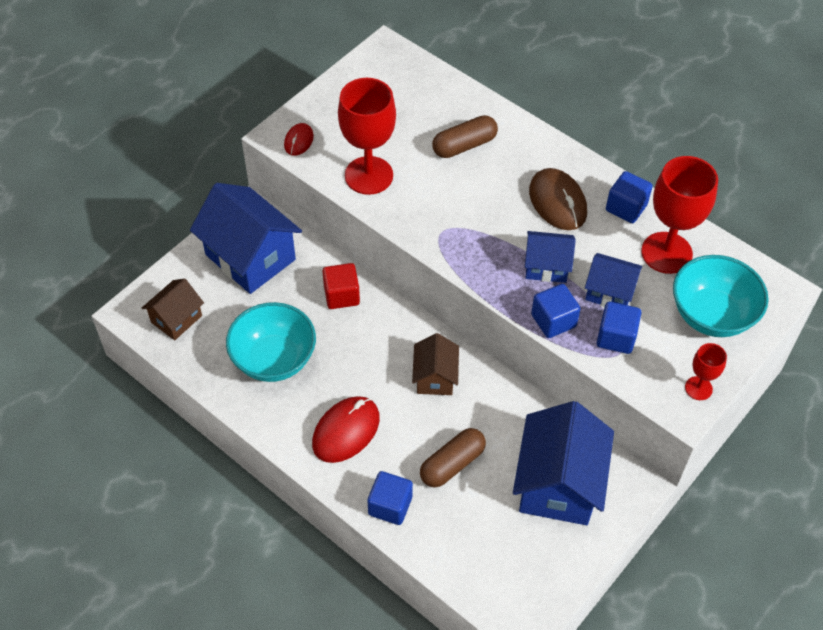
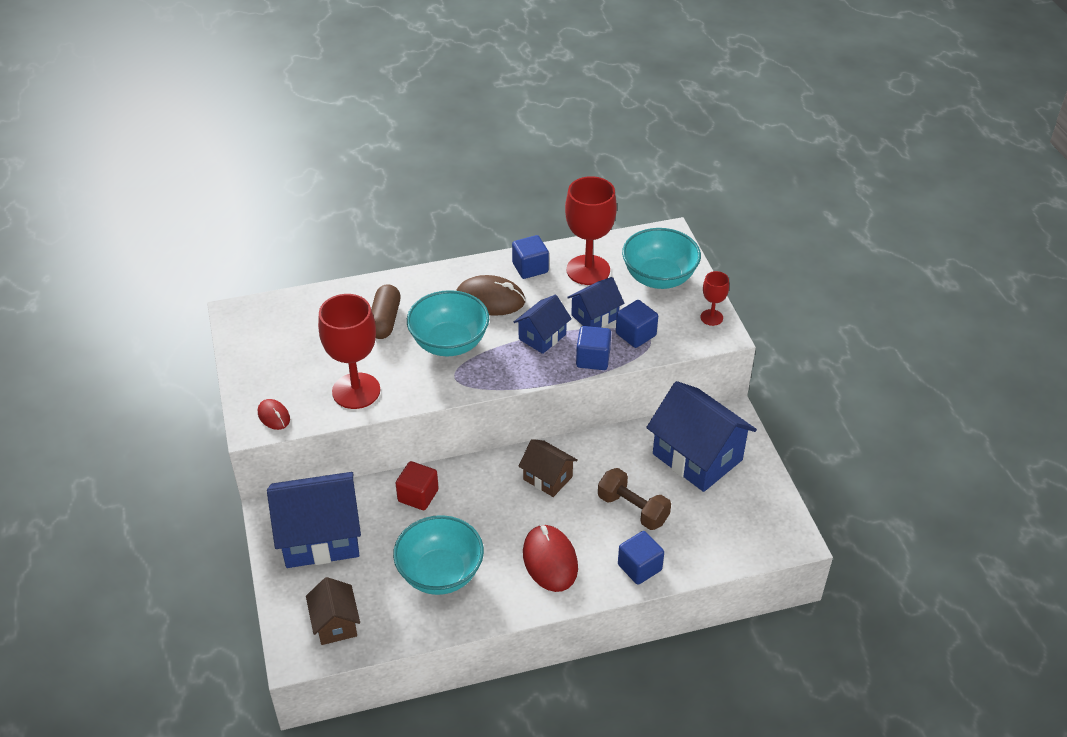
camera: 55 degrees left, 10 degrees down
(452, 464) = (633, 509): brown capsule -> brown dumbbell
(477, 205) = (449, 343): none -> turquoise bowl

